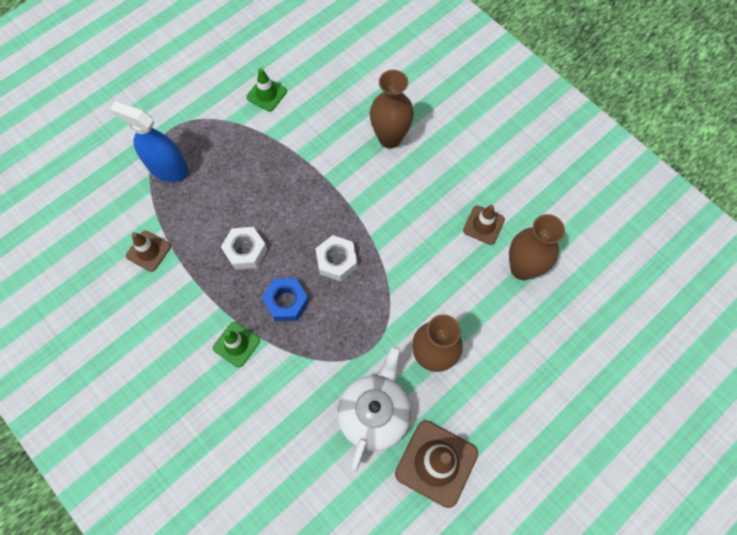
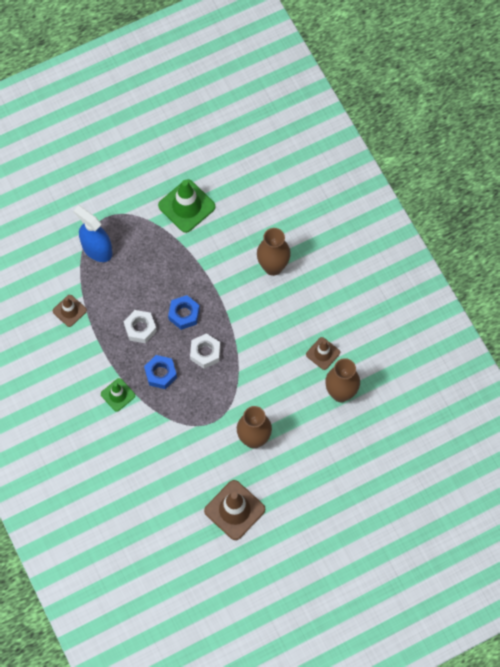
camera: 15 degrees right, 0 degrees up
(266, 94) = (186, 206): green traffic cone -> green traffic cone, size x1.72
(297, 220) = (184, 314): none -> blue nut
(374, 413) = (202, 467): white teapot -> none

